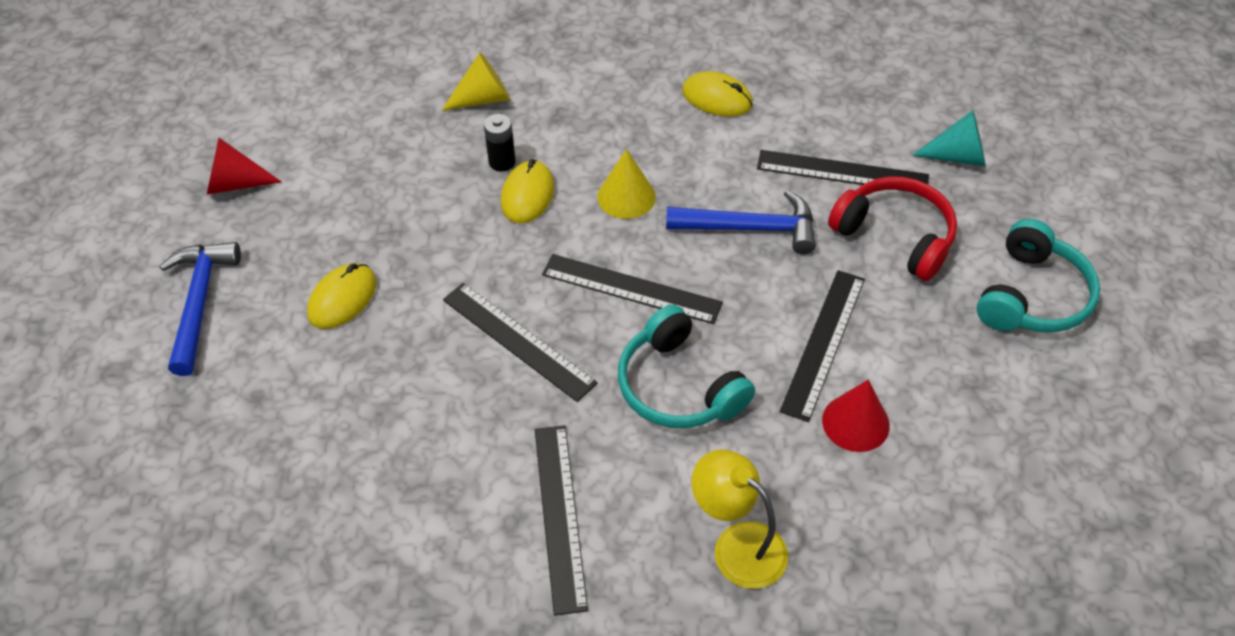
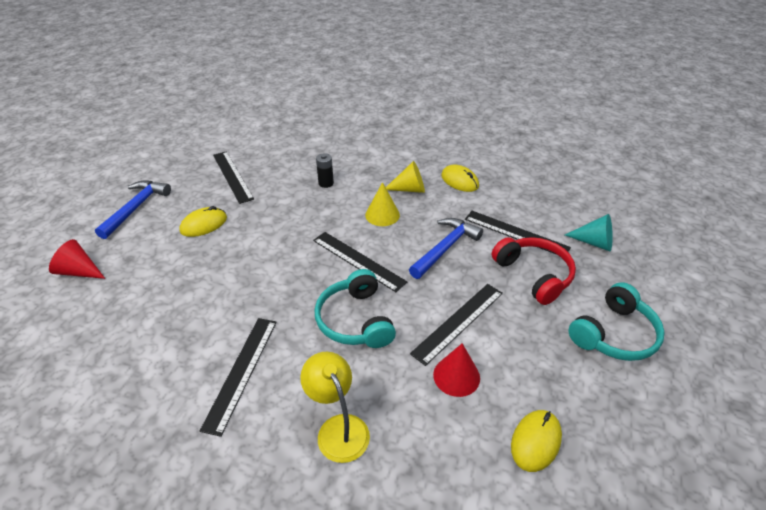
camera: 20 degrees right, 10 degrees down
(235, 183) = (191, 162): red cone -> red cone (79, 271)
(483, 98) = (334, 154): yellow cone -> yellow cone (409, 189)
(518, 340) = (279, 269): black ruler -> black ruler (232, 176)
(527, 195) = (329, 201): yellow mouse -> yellow mouse (535, 441)
(751, 228) = (445, 248): blue hammer -> blue hammer turned 75 degrees counterclockwise

